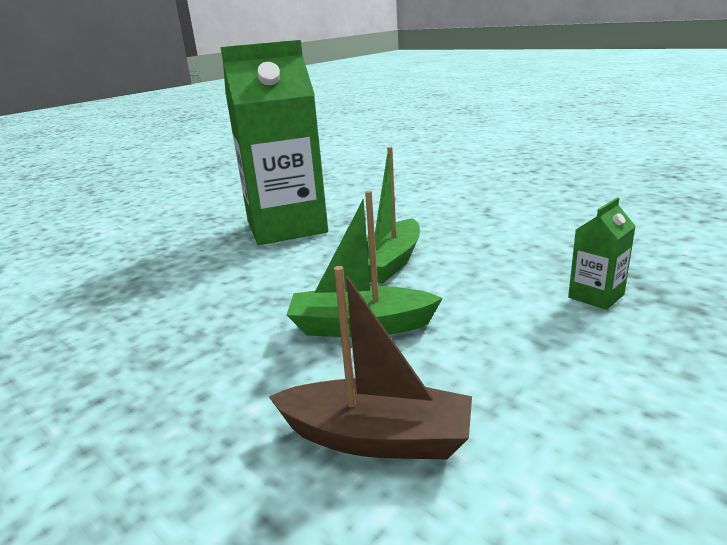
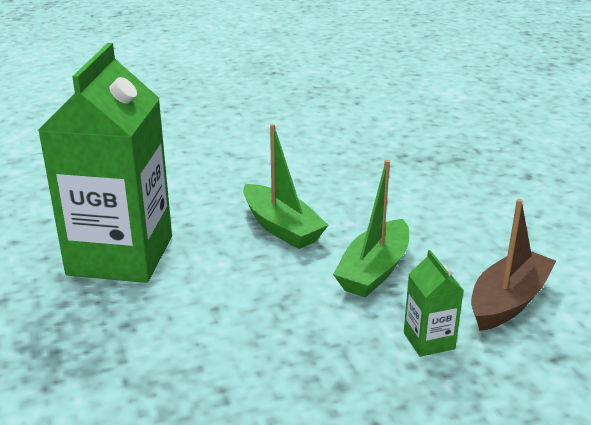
camera: 65 degrees left, 5 degrees up
(596, 296) = (417, 177): green carton -> green carton (429, 340)

